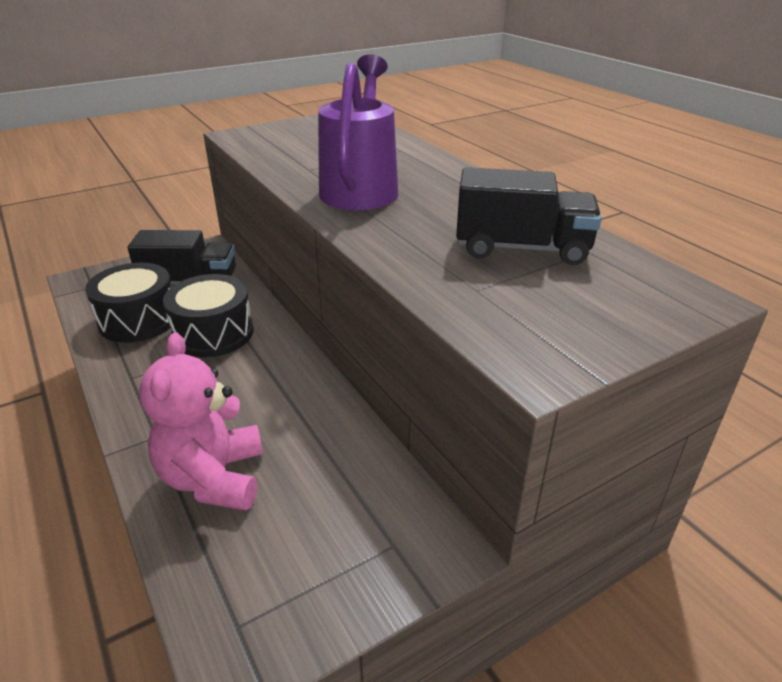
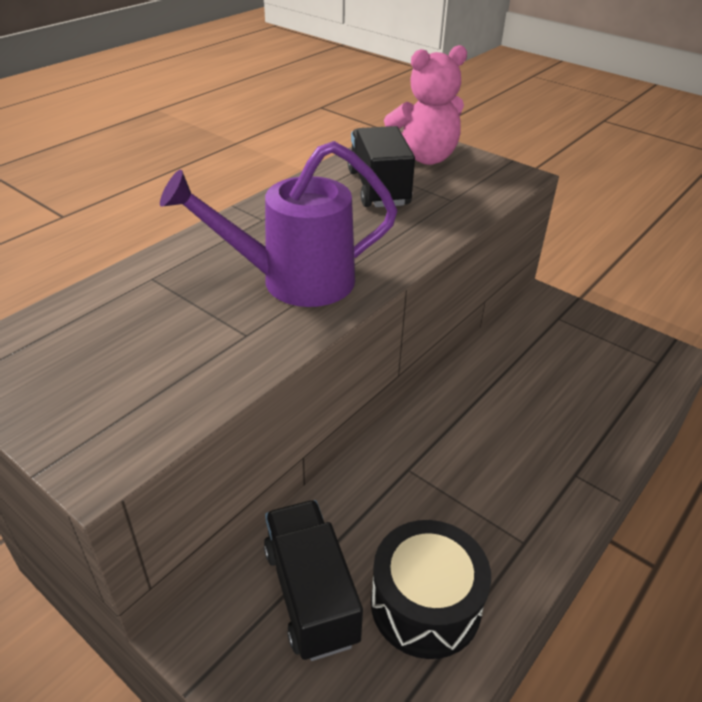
camera: 110 degrees left, 5 degrees up
(213, 333) = (412, 505): black drum -> none
(214, 478) = (582, 415): pink teddy bear -> pink teddy bear (423, 158)

